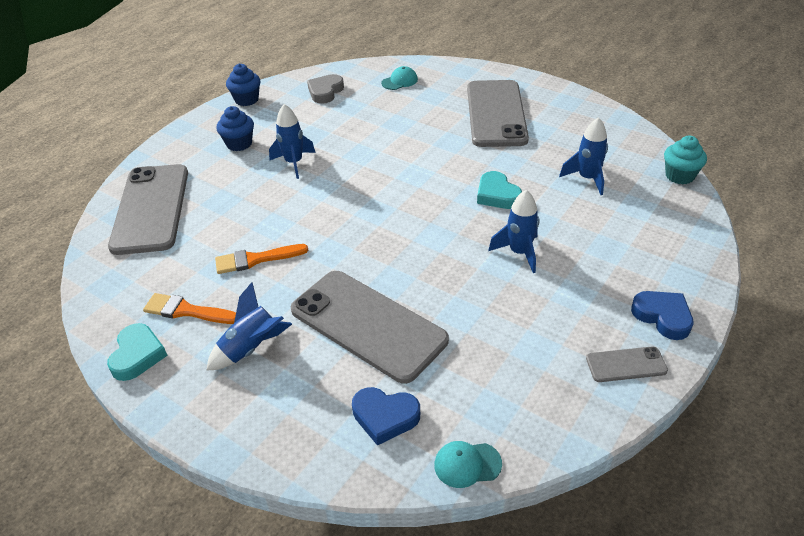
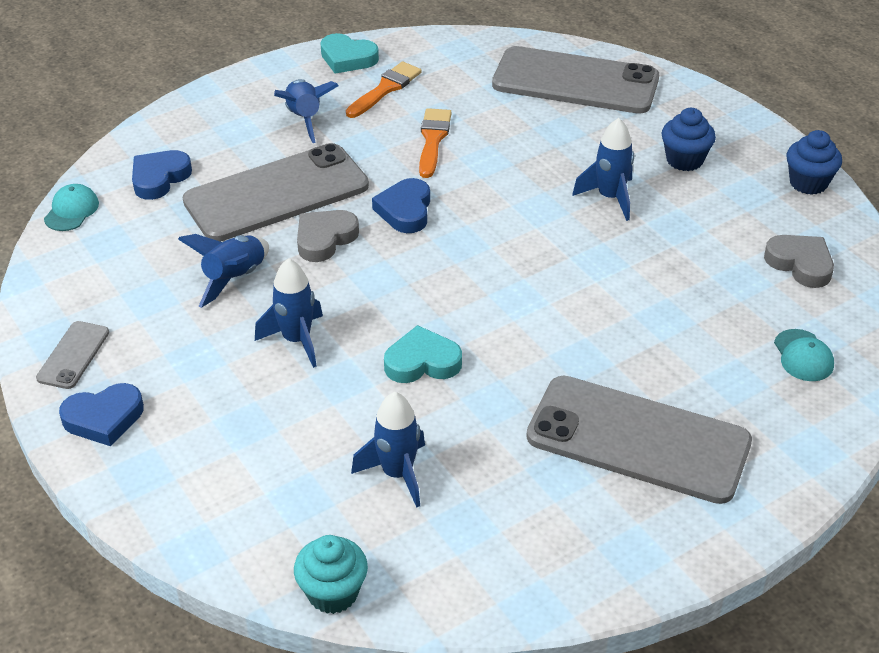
camera: 110 degrees right, 0 degrees up
(353, 247) = (405, 210): none -> blue heart
(408, 276) = (325, 239): none -> grey heart
(482, 308) = (235, 278): none -> blue rocket

